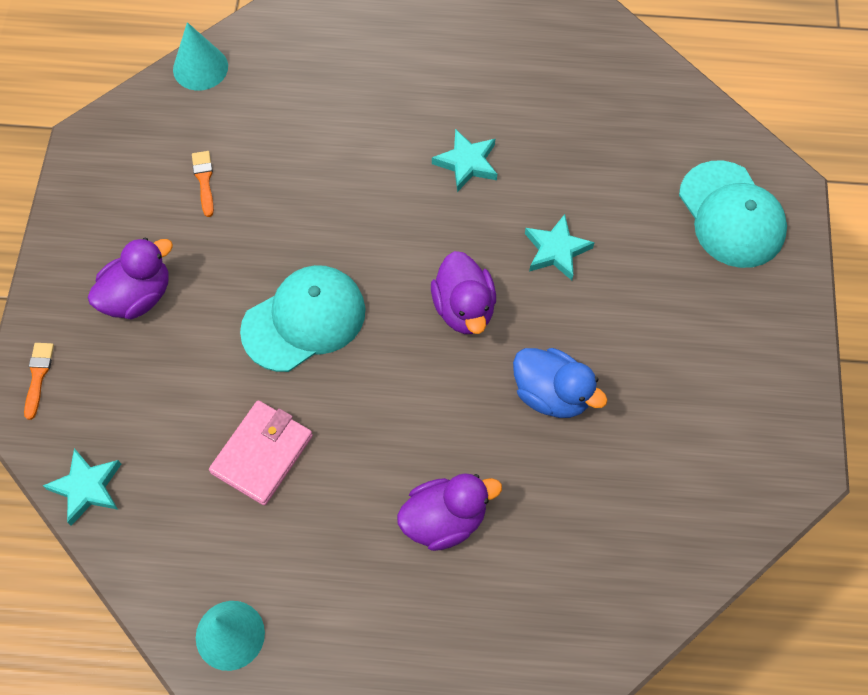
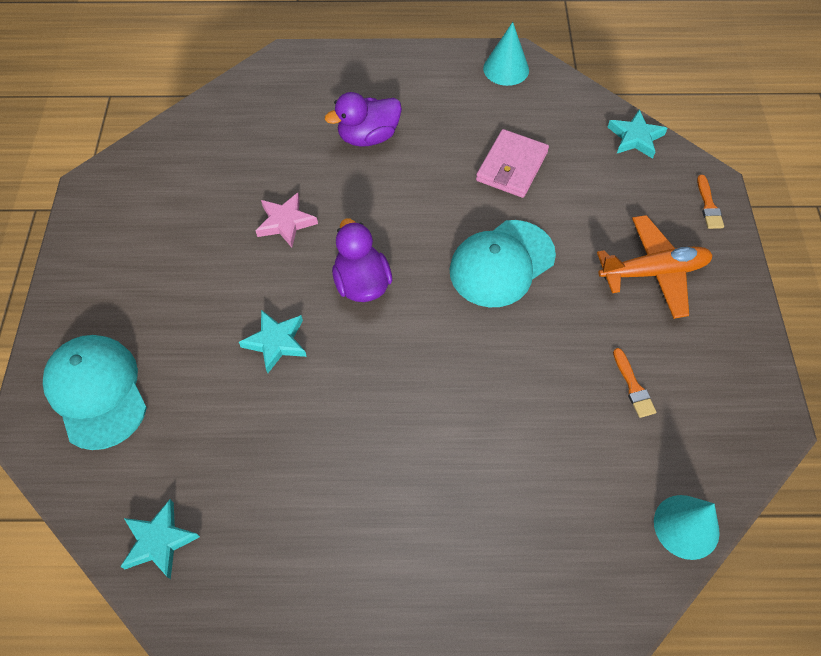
camera: 175 degrees right, 5 degrees down
(138, 296) = (653, 272): purple duck -> orange plane
(467, 163) = (366, 428): turquoise star -> turquoise star (159, 541)
(552, 394) = (285, 222): blue duck -> pink star

